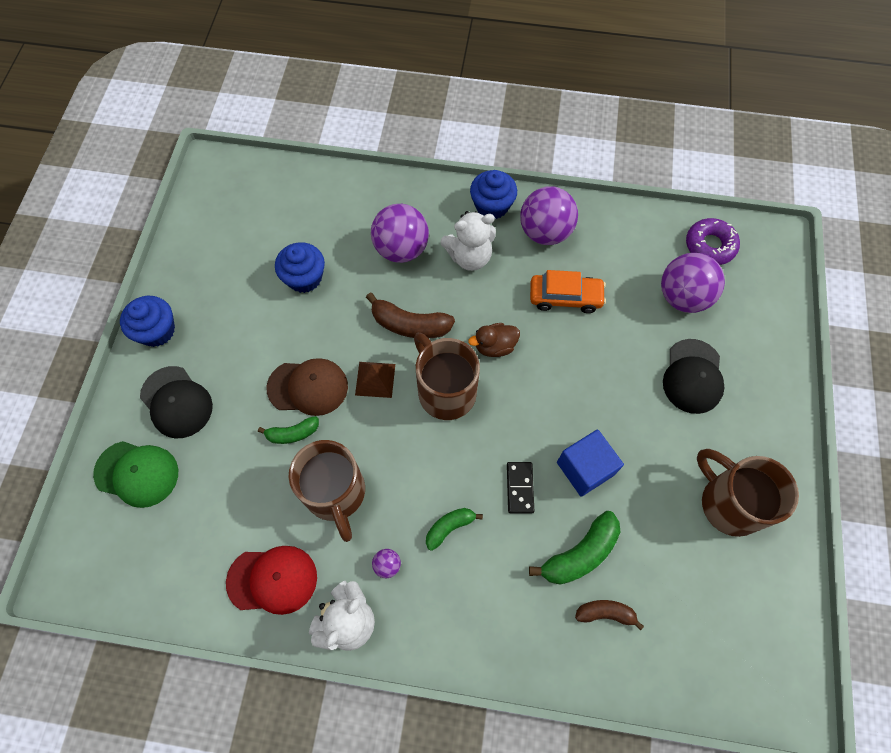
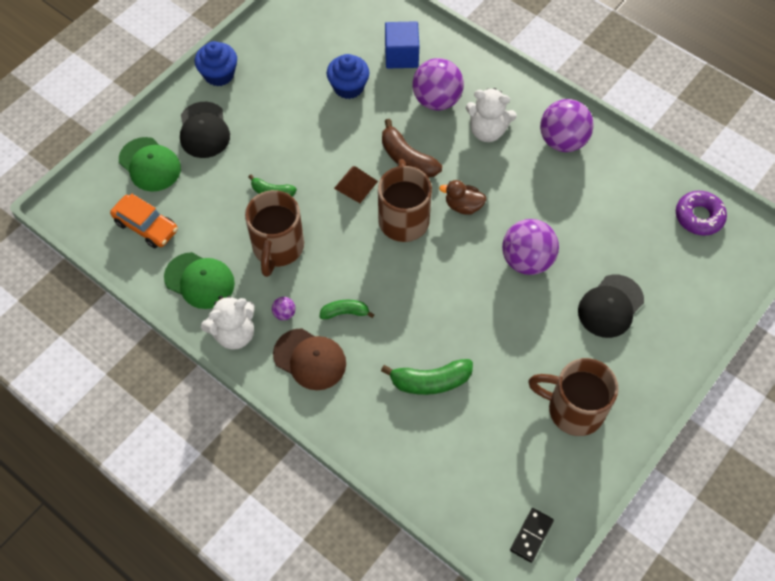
camera: 30 degrees right, 5 degrees down
(272, 579) = (199, 280): red cap -> green cap
(308, 387) = (303, 166): brown cap -> brown cap (310, 359)
(492, 206) = (532, 101): blue cupcake -> none
(519, 488) = (415, 313): black domino -> black domino (531, 535)
(565, 297) = (545, 197): orange car -> orange car (146, 226)
(585, 468) = (475, 326): blue cube -> blue cube (401, 56)
(605, 613) = (422, 430): brown banana -> none
(682, 297) = (645, 244): purple ball -> purple ball (527, 260)
(728, 503) = (573, 409): brown mug -> brown mug turned 60 degrees counterclockwise

